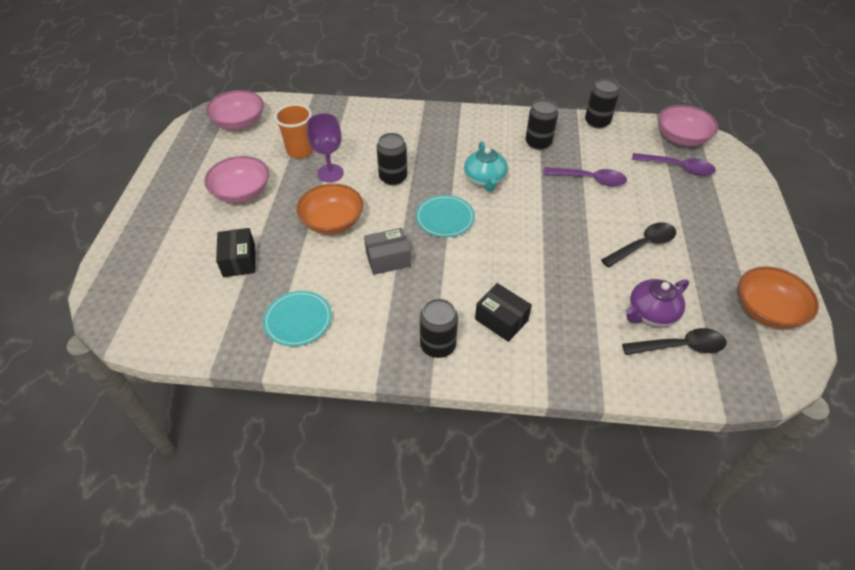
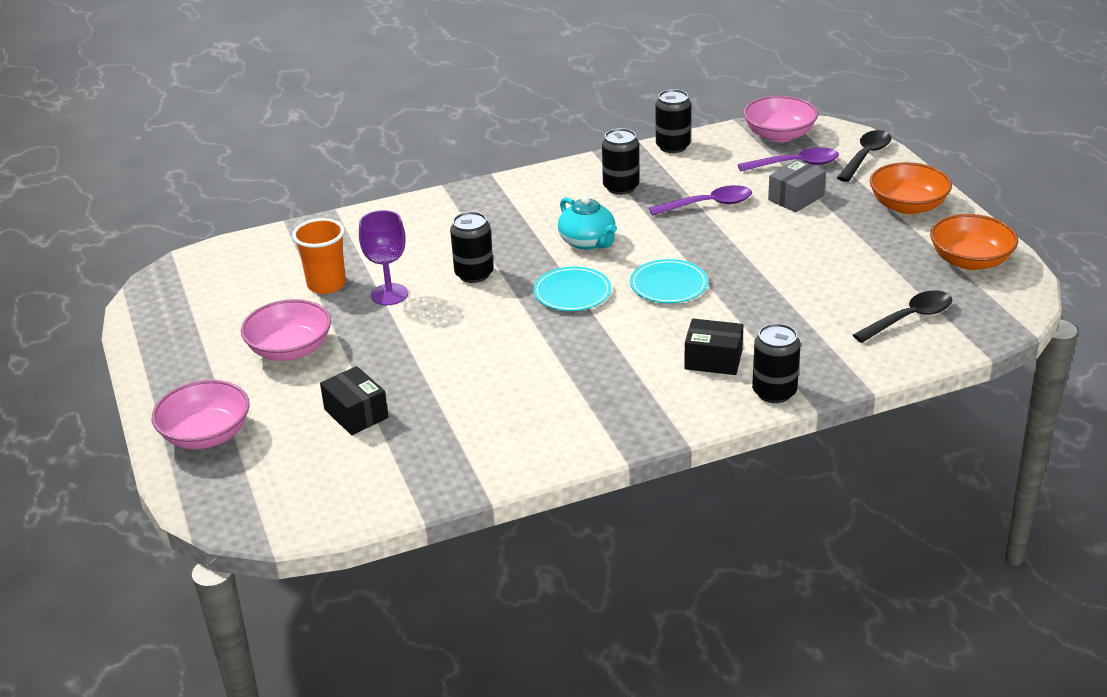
camera: 25 degrees left, 15 degrees down
(239, 122) = (210, 281): pink bowl -> pink bowl (206, 435)
(298, 320) = (484, 440): turquoise plate -> turquoise plate (668, 285)
(332, 222) = (438, 339): orange bowl -> orange bowl (907, 206)
(388, 259) = (539, 351): grey box -> grey box (796, 198)
(438, 345) = (663, 404): black can -> black can (774, 392)
(643, 245) = (811, 246): black spoon -> black spoon (866, 156)
(650, 313) = (861, 301): purple teapot -> none

